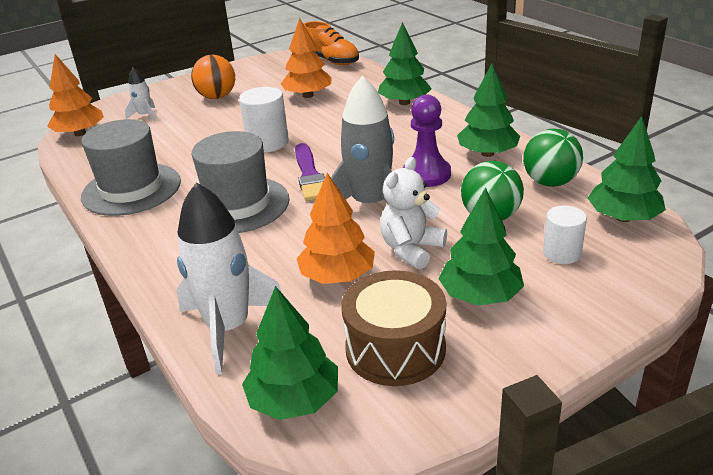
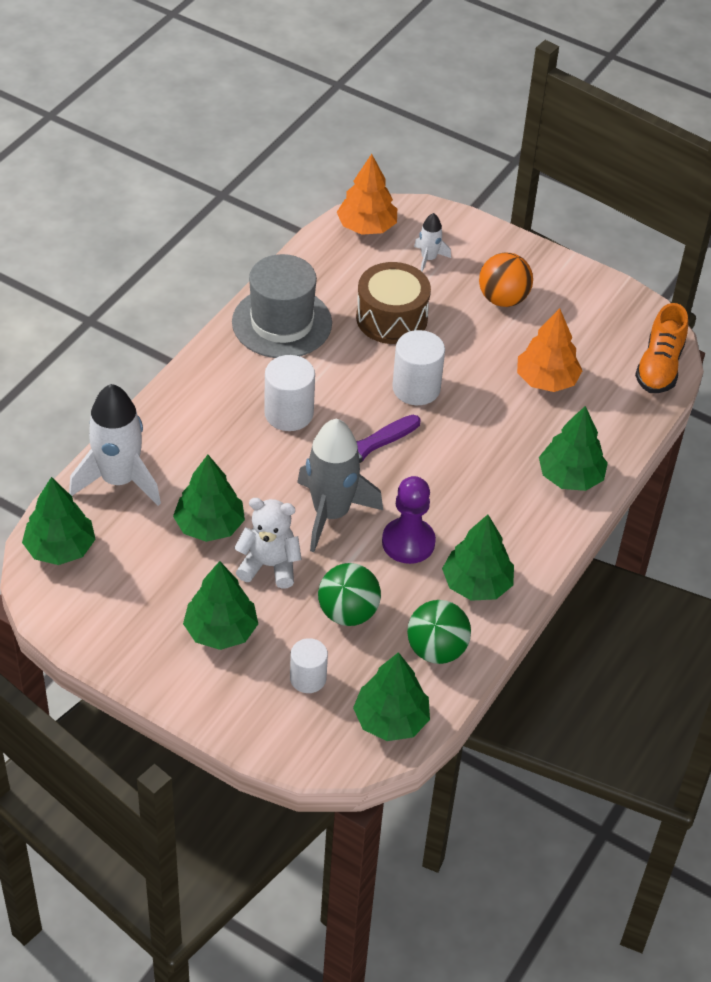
camera: 60 degrees right, 15 degrees up
(238, 205) = (289, 413): grey hat -> white cylinder
(337, 276) = (209, 525): orange tree -> green tree
(395, 349) = (134, 591): brown drum -> brown drum (391, 318)

